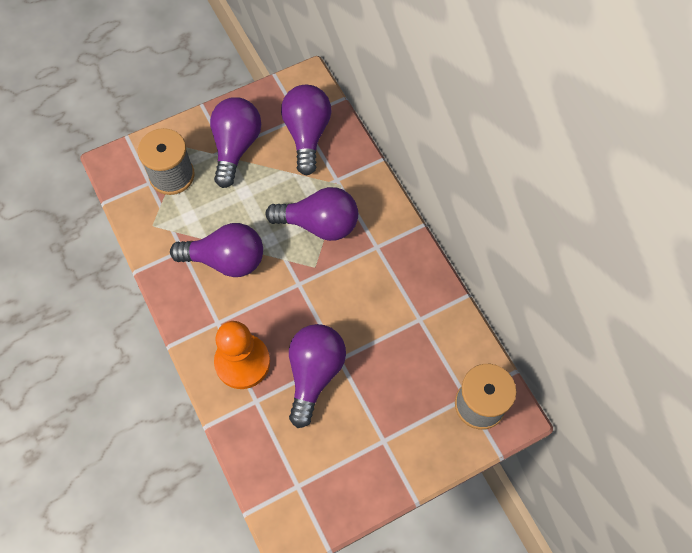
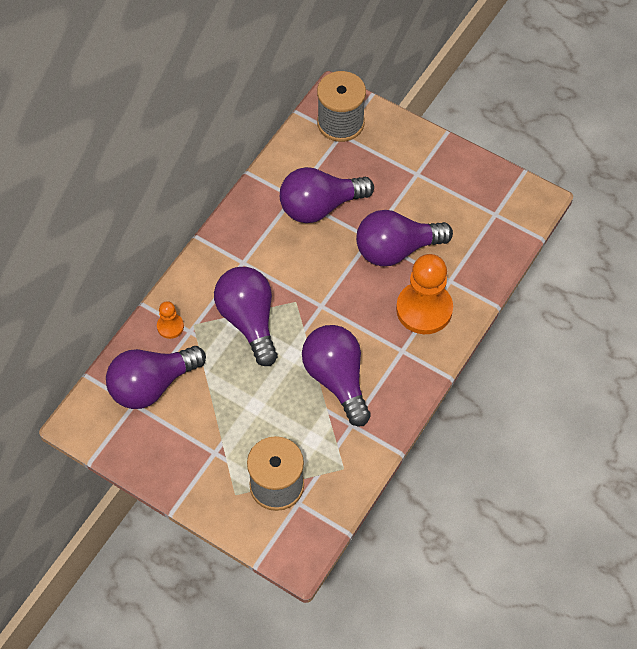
camera: 120 degrees left, 5 degrees down
(236, 147) = (206, 444): purple light bulb -> purple light bulb (320, 206)
(349, 168) = (170, 326): none -> orange pawn

